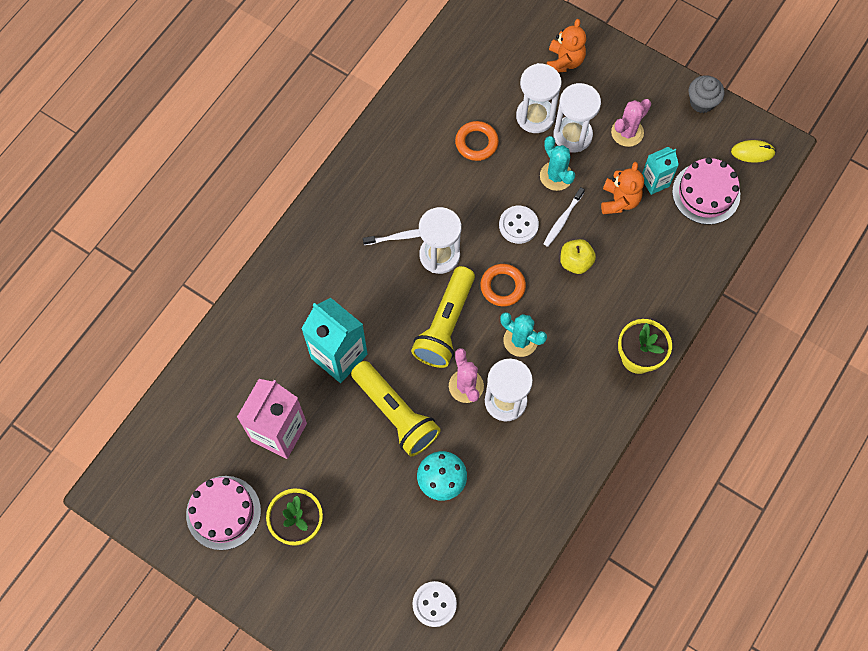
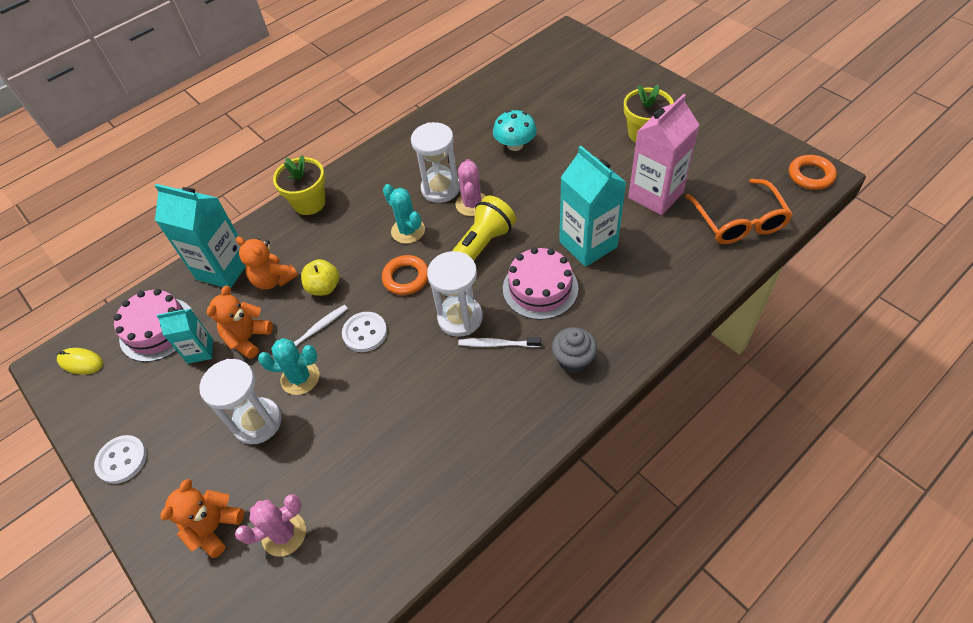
camera: 160 degrees left, 15 degrees down
(195, 411) = (739, 221): none -> orange glasses
(223, 512) = (711, 148): pink cake -> pink cake (540, 288)
(395, 413) = (543, 193): yellow flashlight -> none
(434, 604) = (542, 79): white button -> white button (122, 460)
(476, 143) = (373, 436): orange ring -> orange ring (810, 175)
(535, 116) = (288, 456): white hourglass -> none
(556, 176) = (300, 378): turquoise cactus -> turquoise cactus turned 75 degrees counterclockwise
(627, 132) = (195, 412): pink cactus -> pink cactus (284, 534)
(627, 261) = (273, 280): none -> orange teddy bear
(682, 263) = (224, 269): none -> turquoise carton
(702, 102) = (91, 431): grey cupcake -> grey cupcake (573, 360)

